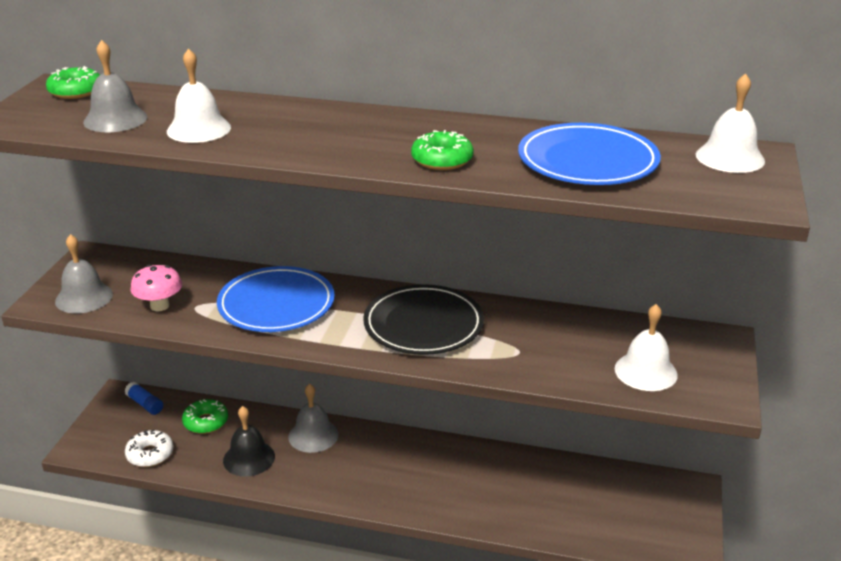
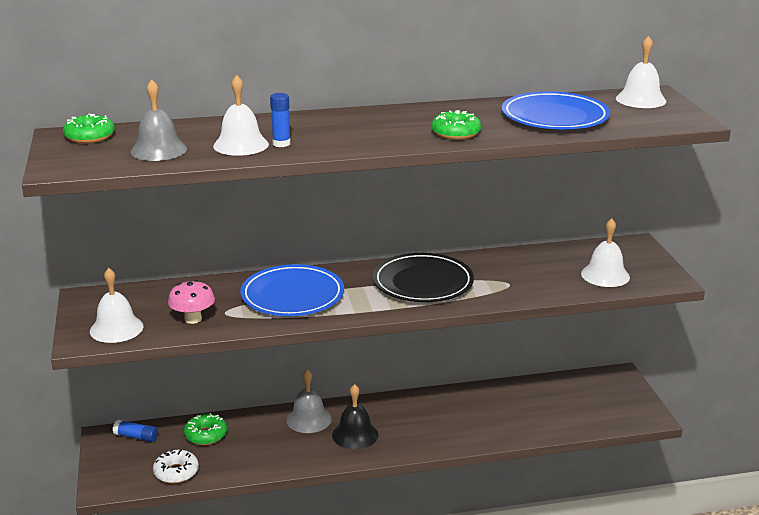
camera: 25 degrees left, 5 degrees down
(84, 297) = (116, 328): grey bell -> white bell
(239, 136) = (281, 144): none -> blue glue stick
(249, 458) = (268, 450): black bell -> black bell (355, 435)

